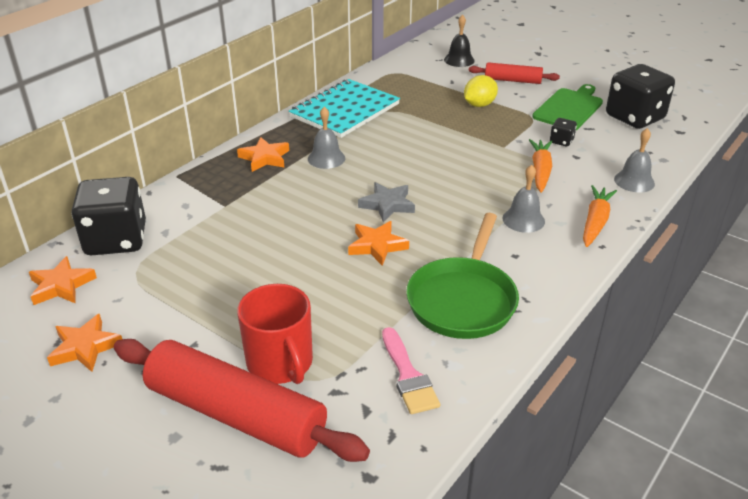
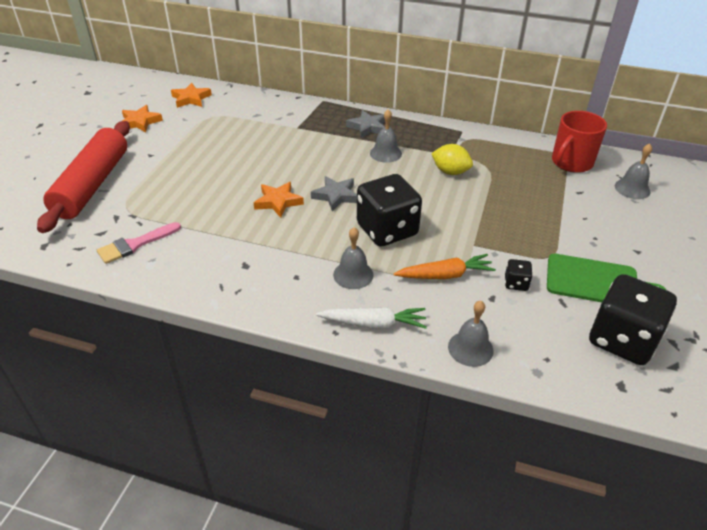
camera: 70 degrees right, 5 degrees up
(116, 240) = (241, 101): black dice -> black dice (387, 230)
(265, 158) = (368, 127): orange star -> grey star
(280, 363) = (138, 190): red mug -> red mug (571, 162)
(345, 110) = (468, 145): turquoise notebook -> none
(459, 60) = (632, 188): black bell -> grey bell
(463, 299) = (226, 256): green pan -> none
(479, 105) = (546, 217): yellow lemon -> yellow lemon (450, 172)
(512, 80) = (622, 231): red rolling pin -> none
(595, 222) = (373, 324): orange carrot -> white carrot

